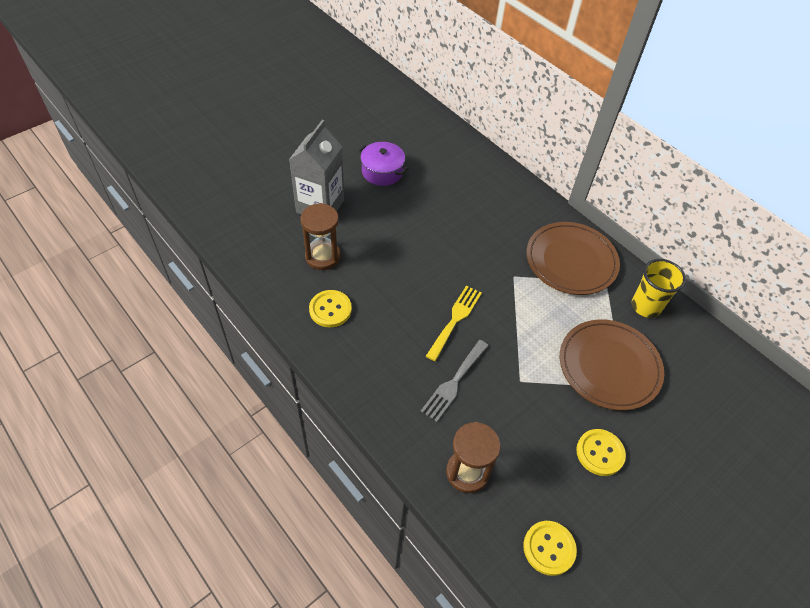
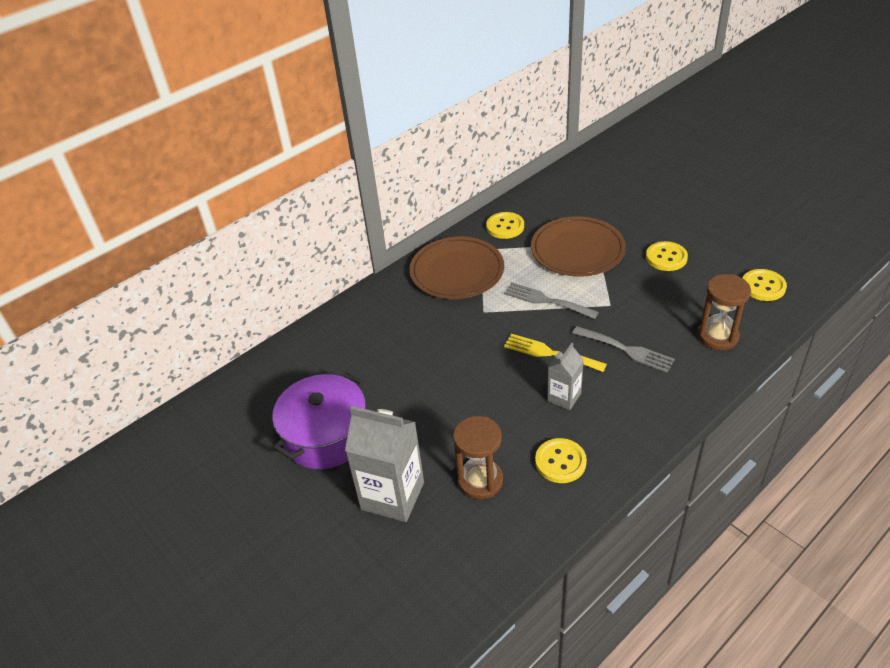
camera: 85 degrees left, 10 degrees down
(382, 171) = (326, 435): purple pot -> purple pot, size x1.55
(400, 322) = (564, 397): none -> grey carton
(527, 327) = (546, 301): none -> grey fork
(646, 306) = (505, 227): yellow cup -> yellow button

